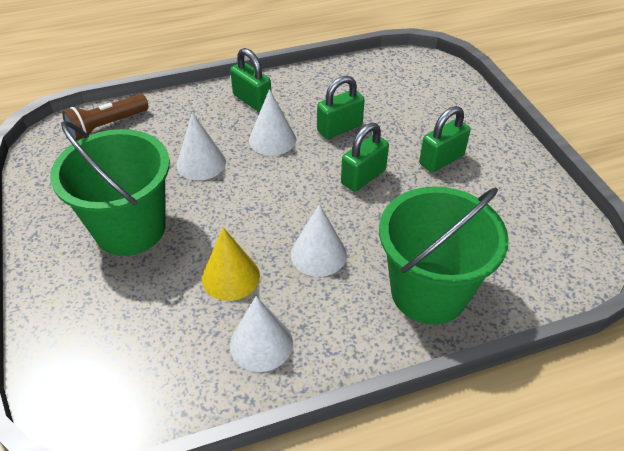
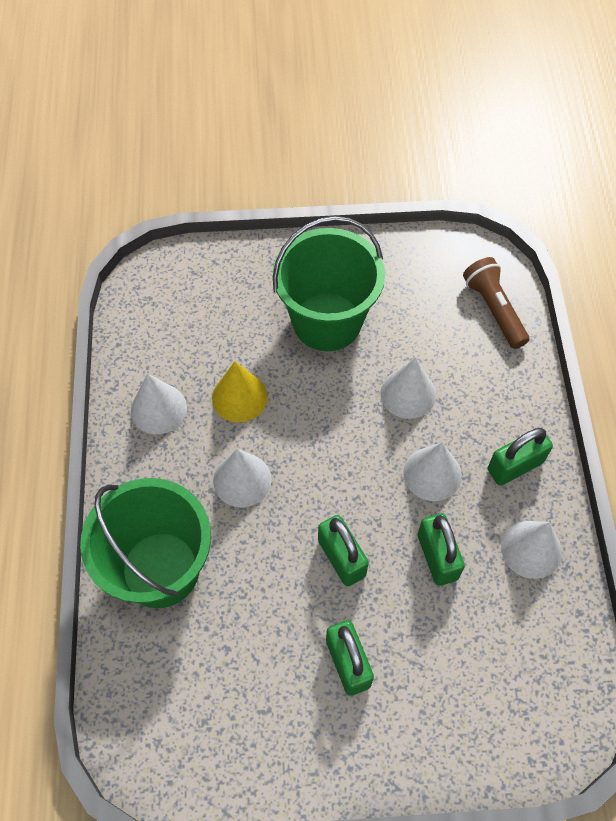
camera: 105 degrees right, 15 degrees up
(314, 87) = (531, 549): none -> white cone

